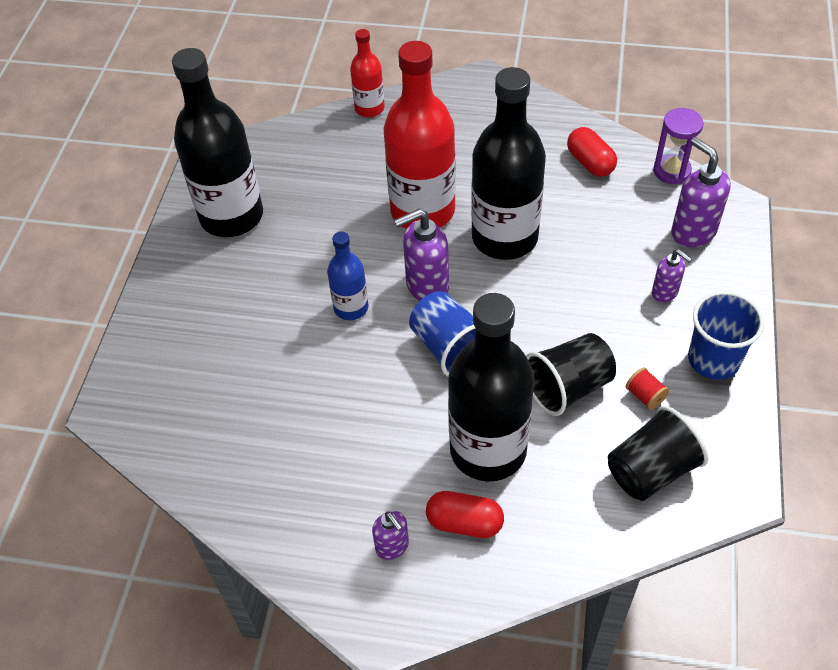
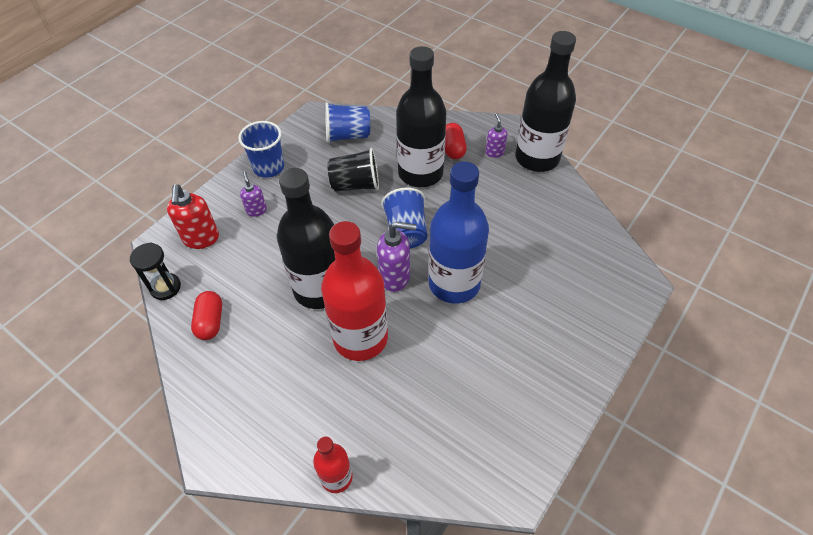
camera: 155 degrees left, 0 degrees up
(231, 216) = (514, 406): black bottle -> black bottle (537, 158)
(351, 308) = (454, 284): blue bottle -> blue bottle, size x1.98
(464, 522) = (453, 149): red capsule -> red capsule turned 45 degrees clockwise
(645, 396) = (320, 165): red spool -> none
(650, 470) = (348, 135): black cup -> blue cup
(671, 171) = (165, 287): purple hourglass -> black hourglass
(693, 232) = (201, 239): purple soap dispenser -> red soap dispenser

